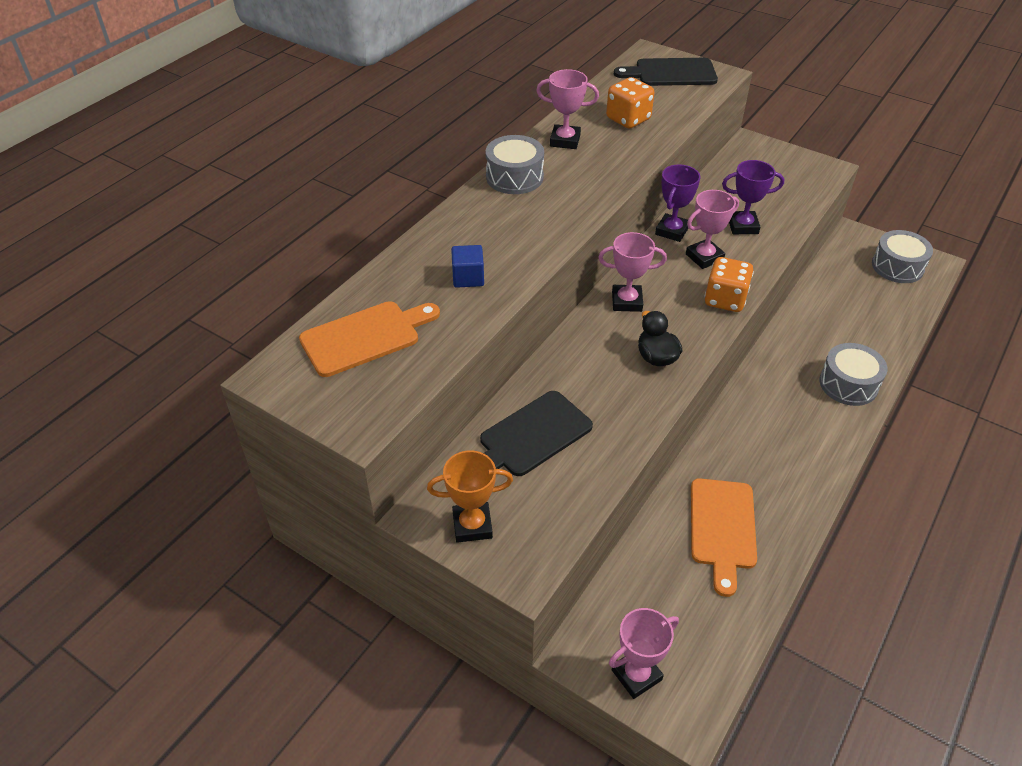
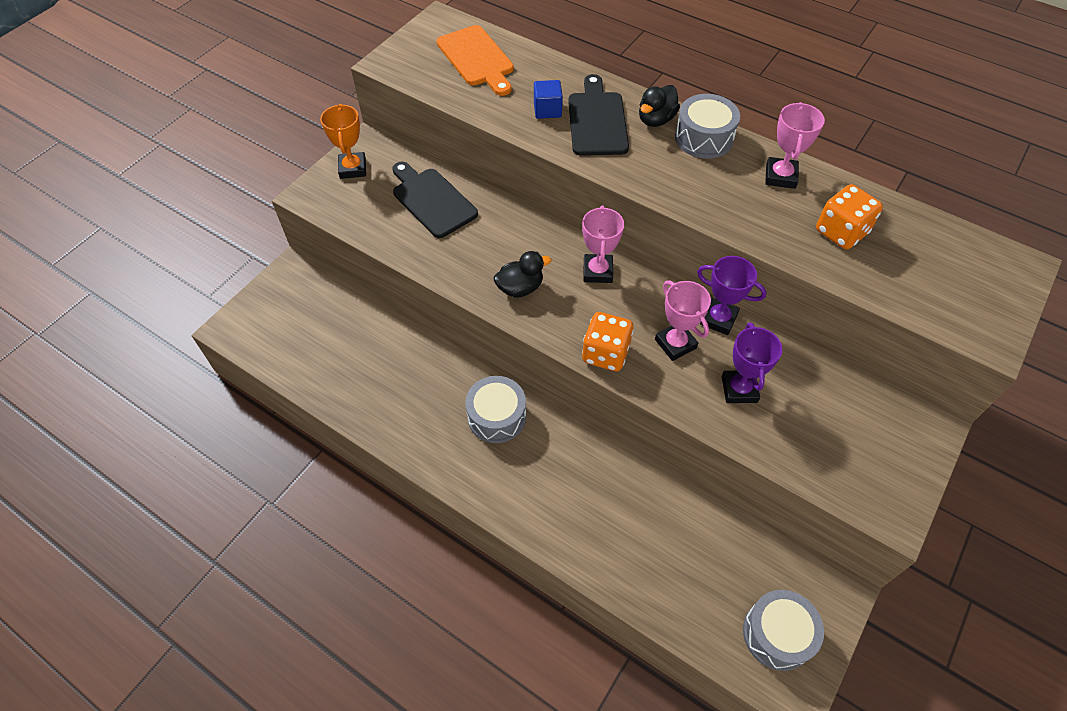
camera: 90 degrees right, 10 degrees up
(487, 204) = (656, 120): none -> black duck
(636, 675) = (268, 302): pink trophy -> none
(671, 73) = (972, 284): black cutting board -> black cutting board (597, 120)
(722, 528) = (384, 372): orange cutting board -> none
(848, 384) = (556, 516): grey drum -> grey drum (496, 416)

